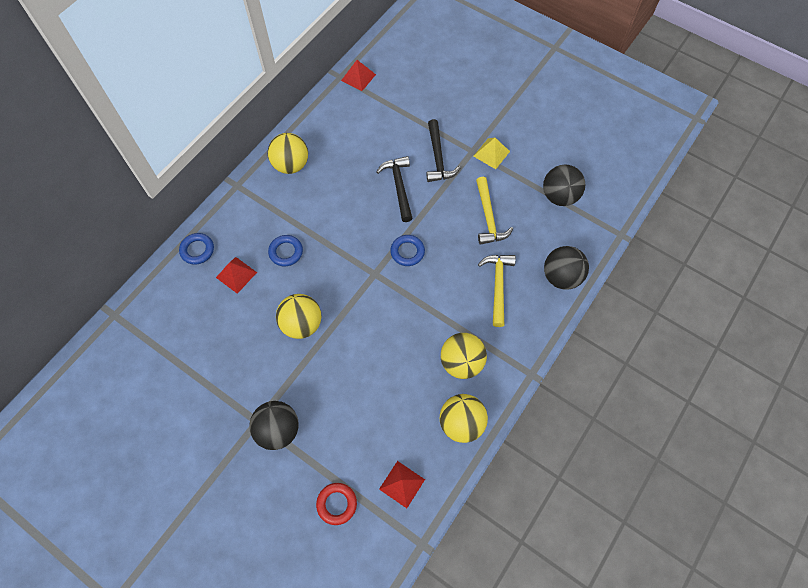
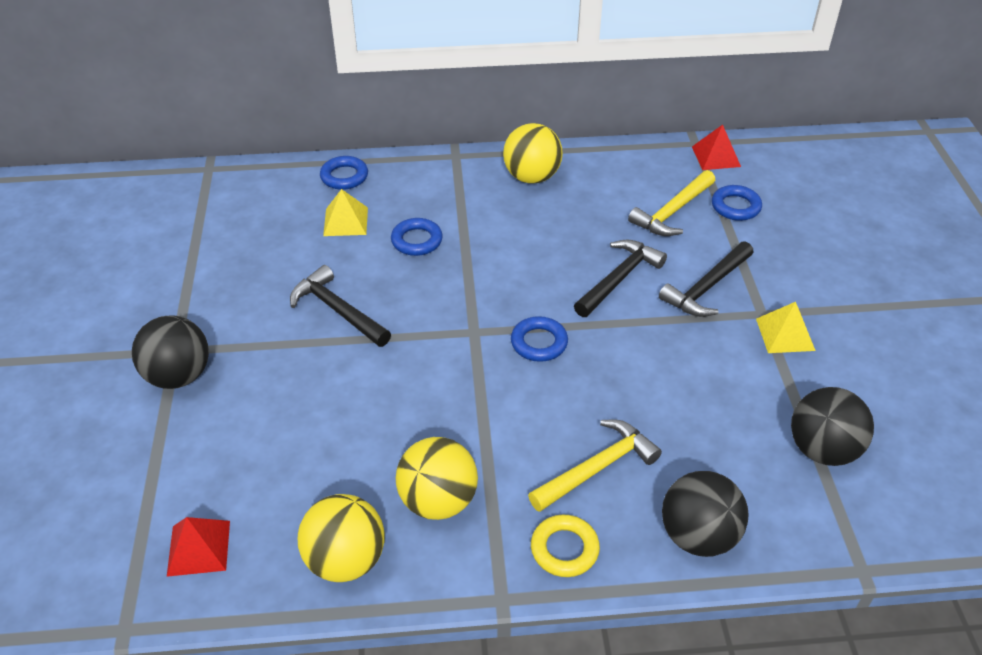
camera: 50 degrees right, 20 degrees down
(236, 274) = (346, 221): red pyramid -> yellow pyramid
(302, 324) = (337, 310): yellow ball -> black hammer
(337, 504) = (119, 494): red ring -> none
(399, 101) = (735, 207): none -> blue ring
(488, 217) = (687, 391): yellow hammer -> yellow hammer (672, 212)
(527, 331) = (564, 549): none -> yellow ring

